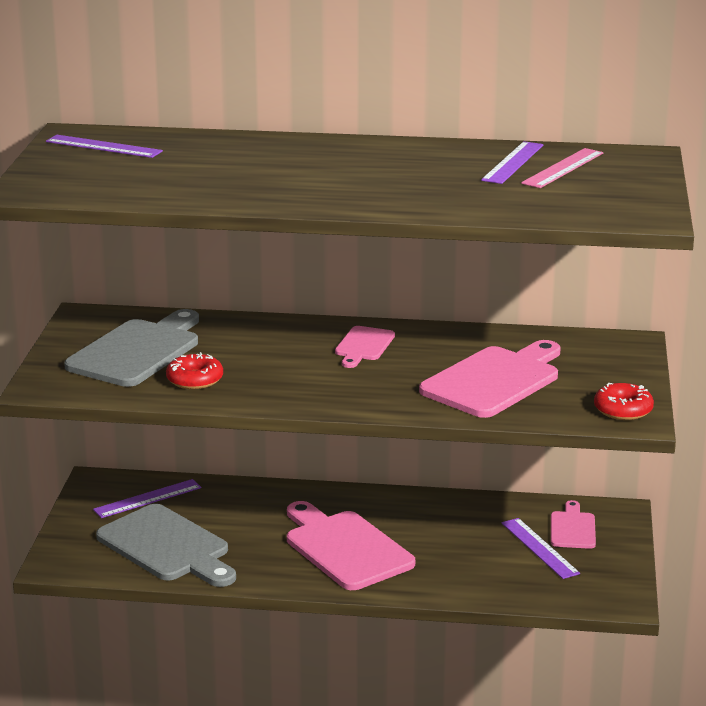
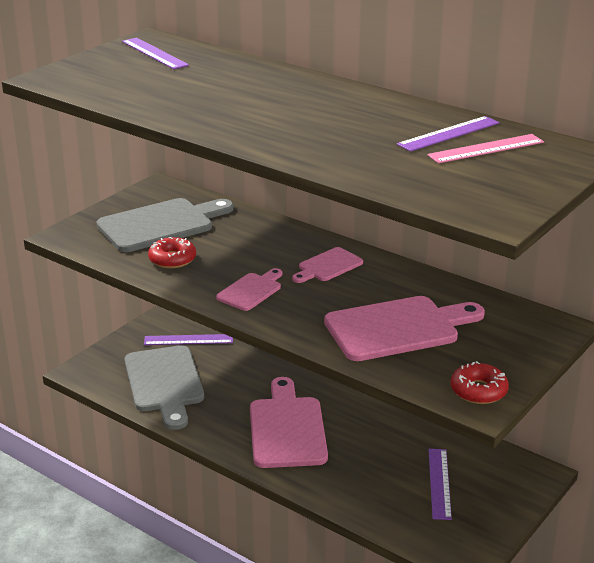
camera: 30 degrees right, 5 degrees up
(572, 528) = (484, 475): pink cutting board -> pink cutting board (251, 290)

